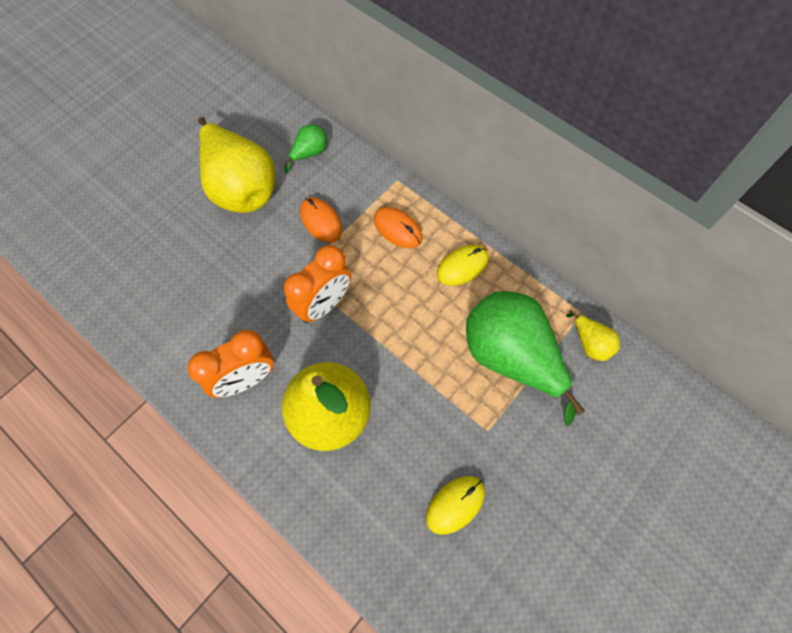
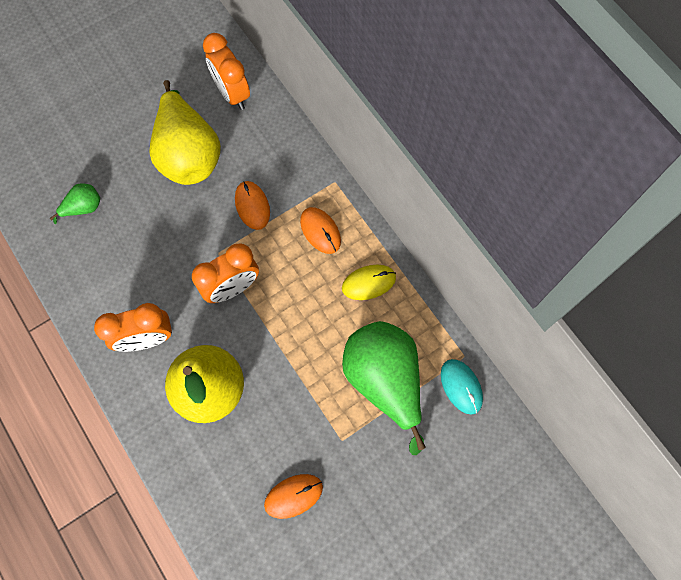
camera: 15 degrees right, 5 degrees up
(270, 123) = (232, 93): none -> orange clock
(309, 154) = (260, 135): green pear -> green pear (83, 208)
(455, 504) = (293, 496): yellow mouse -> orange mouse
(590, 343) = (461, 386): yellow pear -> turquoise mouse

